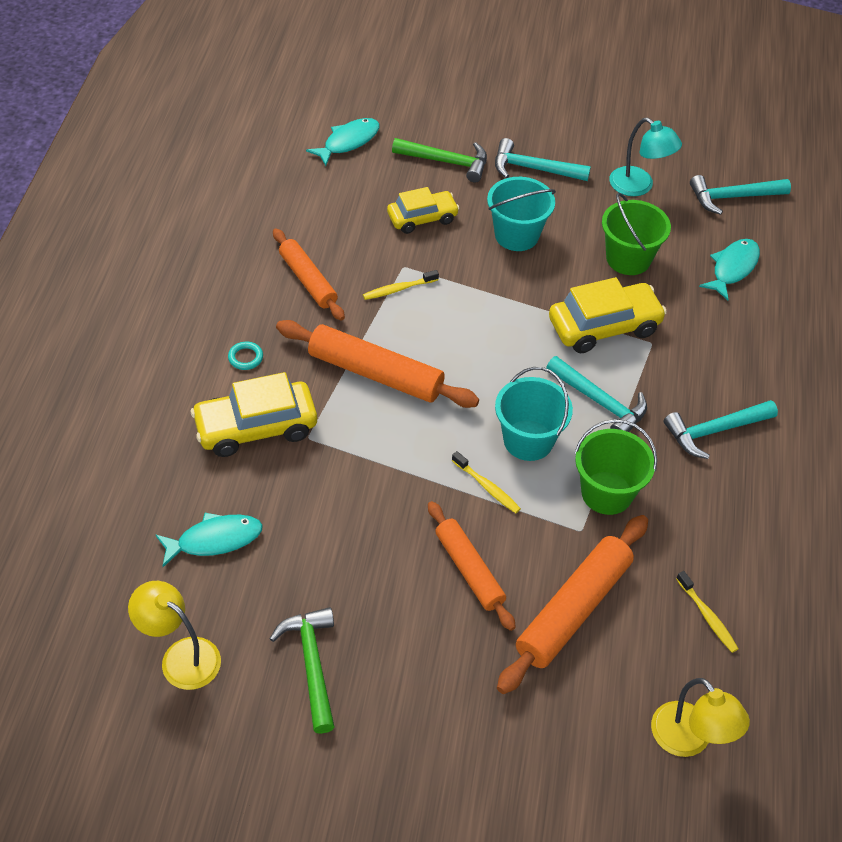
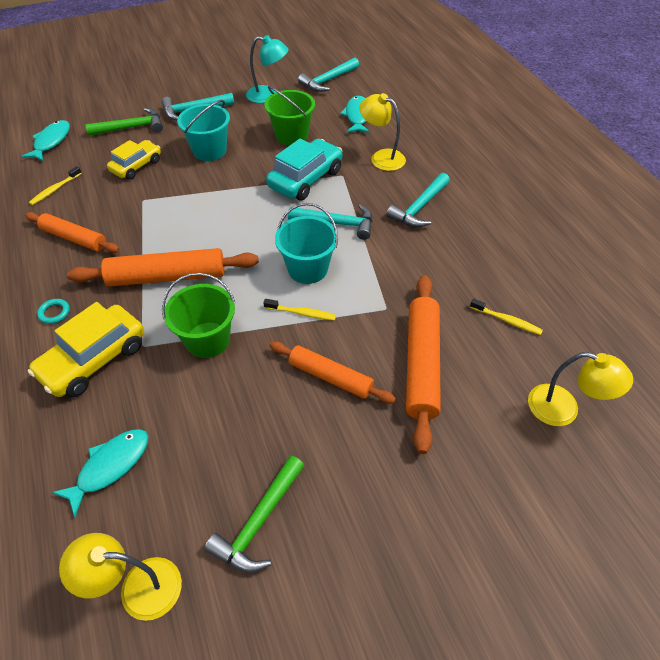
camera: 30 degrees left, 0 degrees up
(311, 664) = (259, 522): green hammer -> green hammer turned 105 degrees counterclockwise
(398, 289) = (148, 215): yellow toothbrush -> yellow toothbrush (55, 190)
(604, 326) = (305, 179): yellow car -> turquoise car
(607, 493) = (384, 276): green bucket -> green bucket (207, 340)
(719, 341) = (381, 157): none -> yellow lamp

